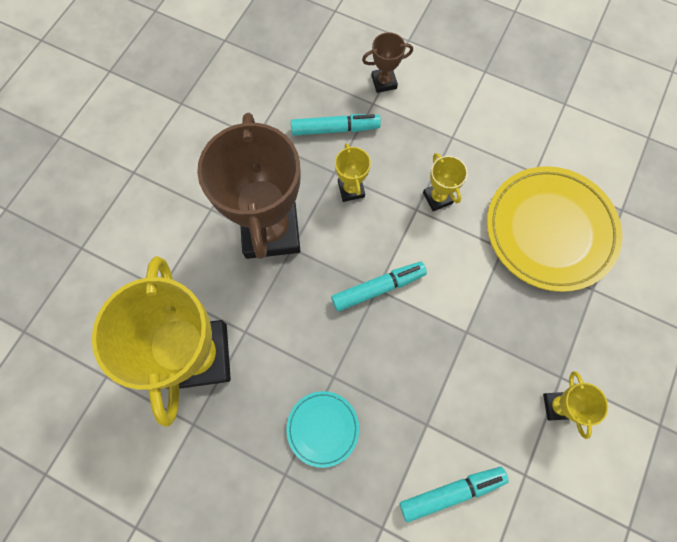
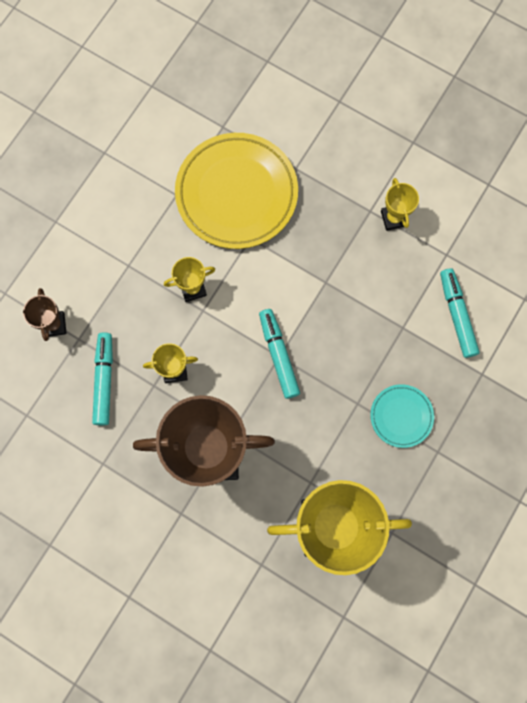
camera: 85 degrees left, 5 degrees up
(557, 406) = (393, 218): yellow trophy -> yellow trophy turned 75 degrees clockwise

